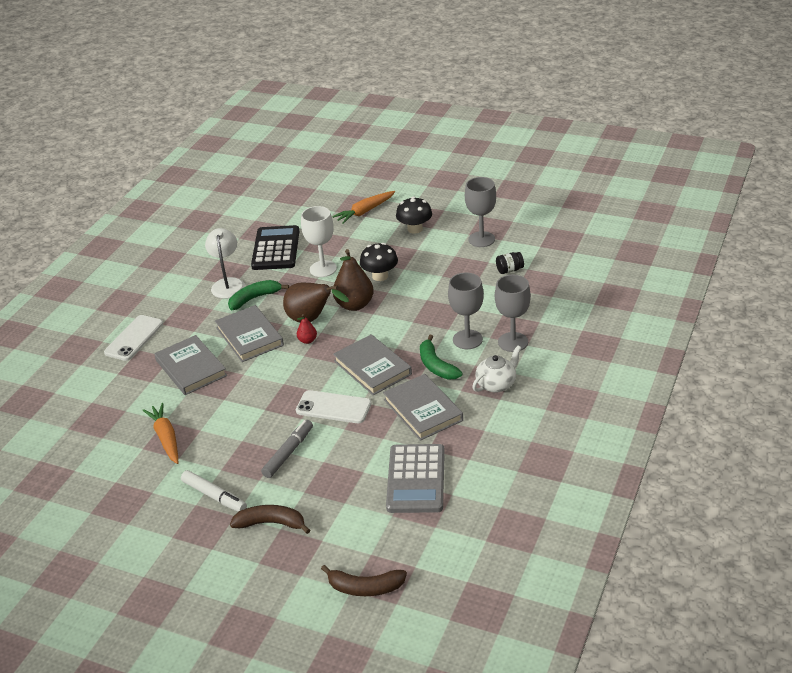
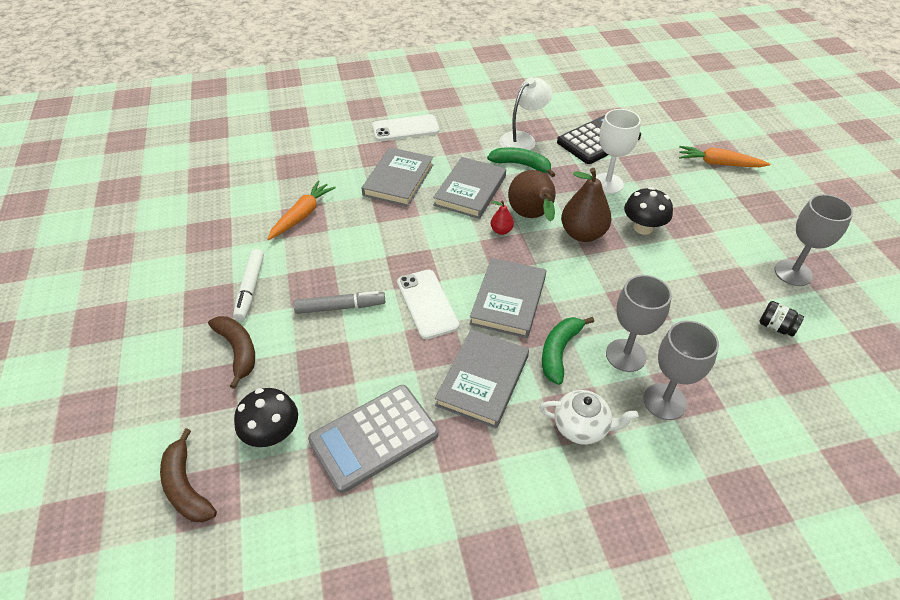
camera: 50 degrees right, 10 degrees up
(415, 229) = (740, 212): black mushroom -> black mushroom (272, 434)

